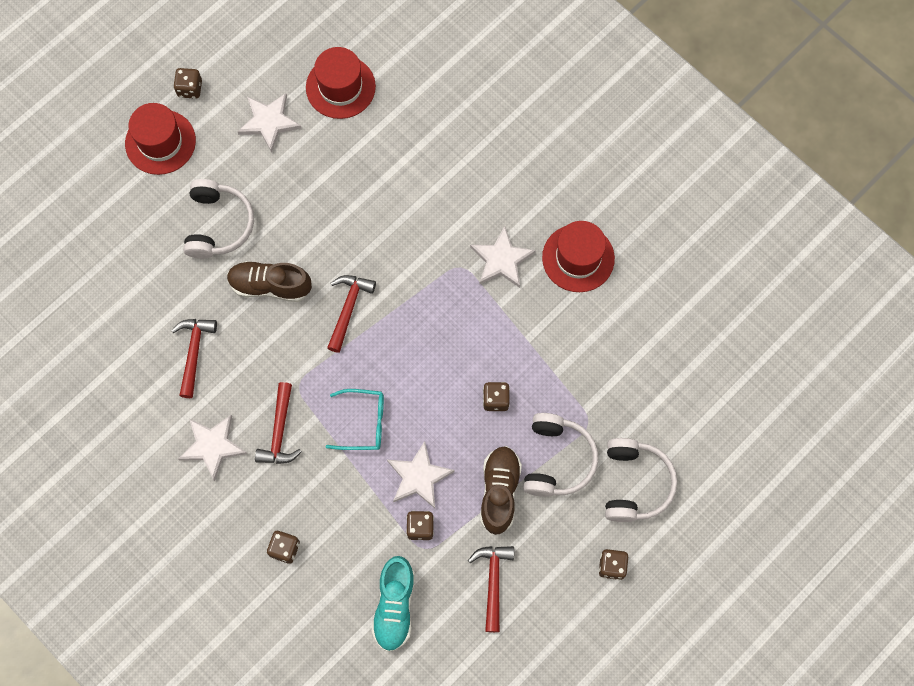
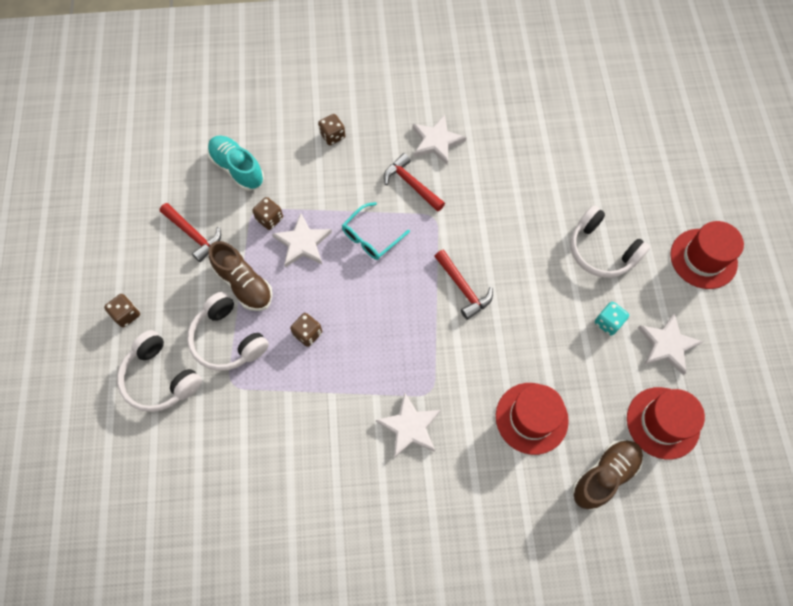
camera: 130 degrees right, 5 degrees down
(190, 89) = (739, 309): brown dice -> none
(194, 352) = (512, 173): red hammer -> none
(270, 286) = (524, 251): brown shoe -> brown shoe (604, 475)
(285, 177) = (608, 322): none -> turquoise dice
(578, 258) = (360, 489): red hat -> red hat (531, 418)

